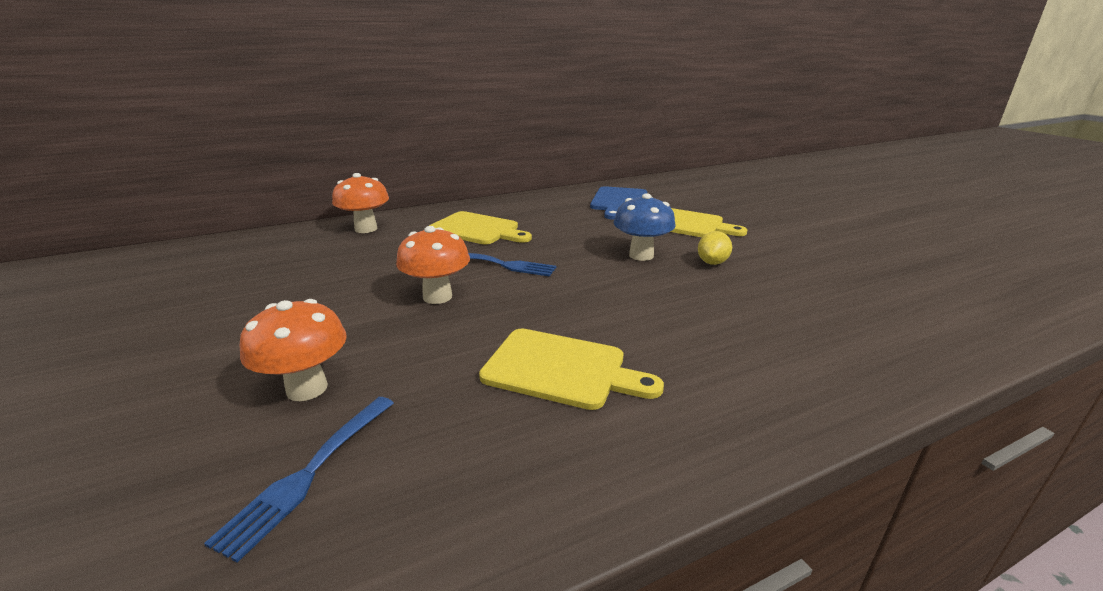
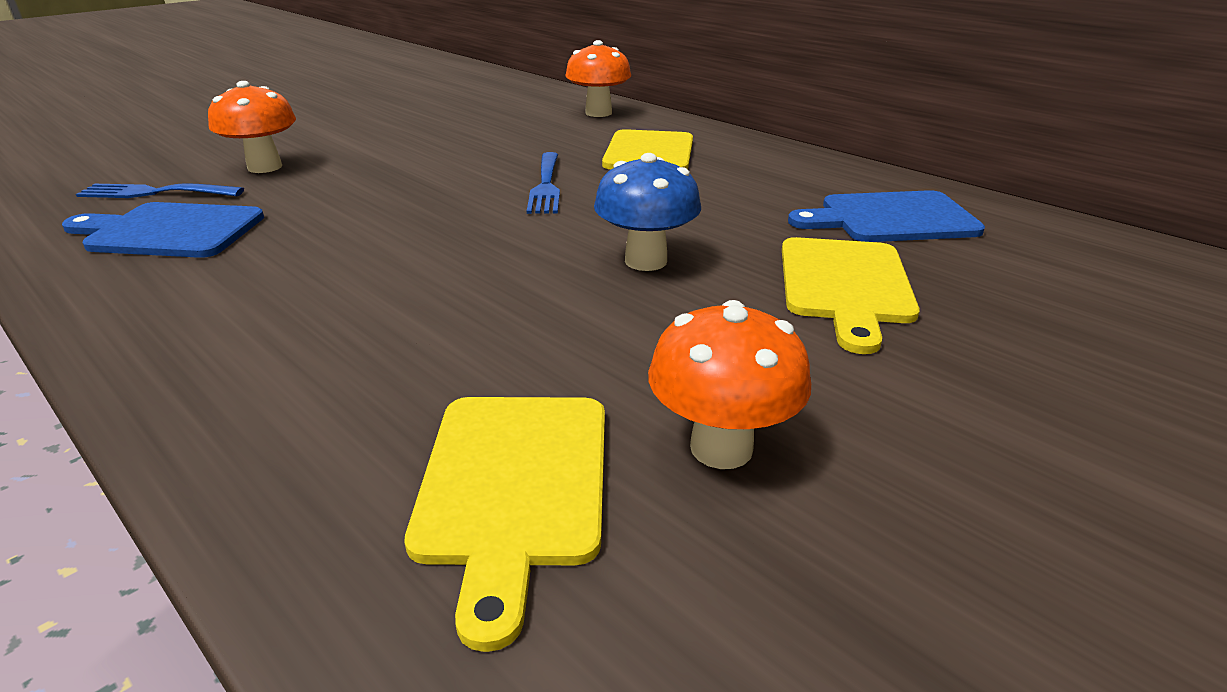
camera: 70 degrees right, 5 degrees up
(437, 297) = (442, 173): orange mushroom -> orange mushroom (721, 448)
(459, 448) = (169, 231): none -> blue cutting board
(561, 369) = (293, 251): yellow cutting board -> yellow cutting board (513, 486)
(712, 262) = (664, 322): yellow lemon -> none

